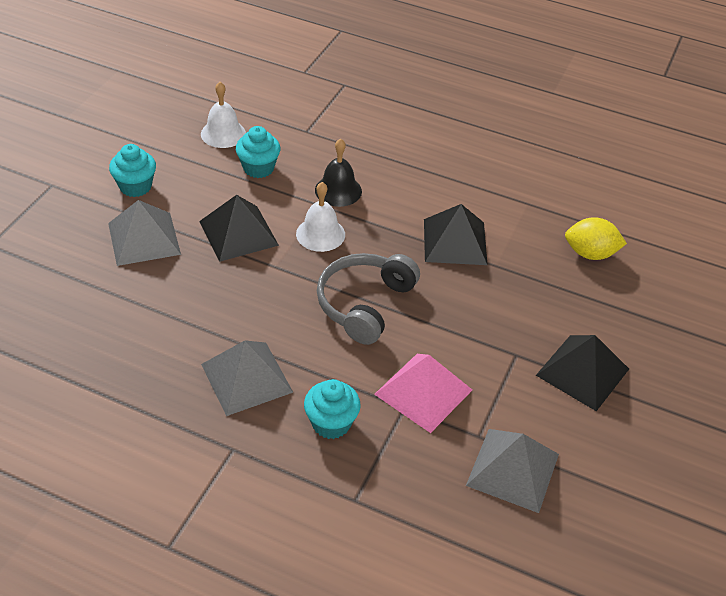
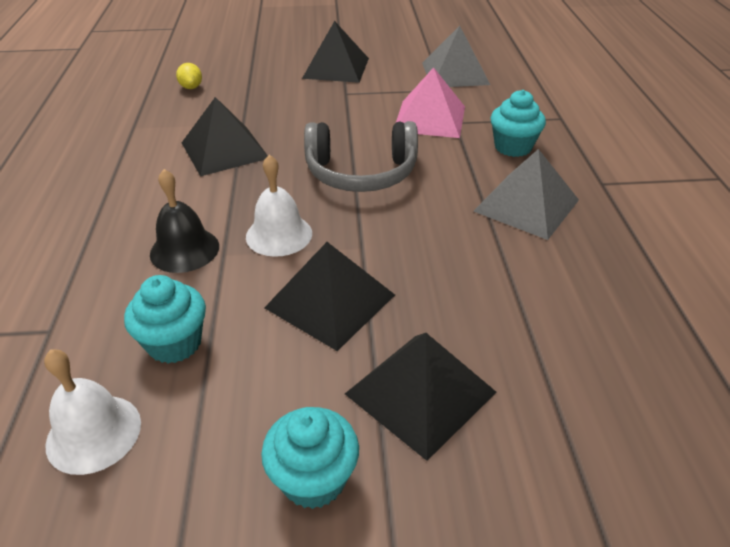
camera: 115 degrees left, 5 degrees down
(144, 238) = (420, 393): grey pyramid -> black pyramid
(590, 253) = (191, 87): yellow lemon -> yellow lemon, size x0.60

